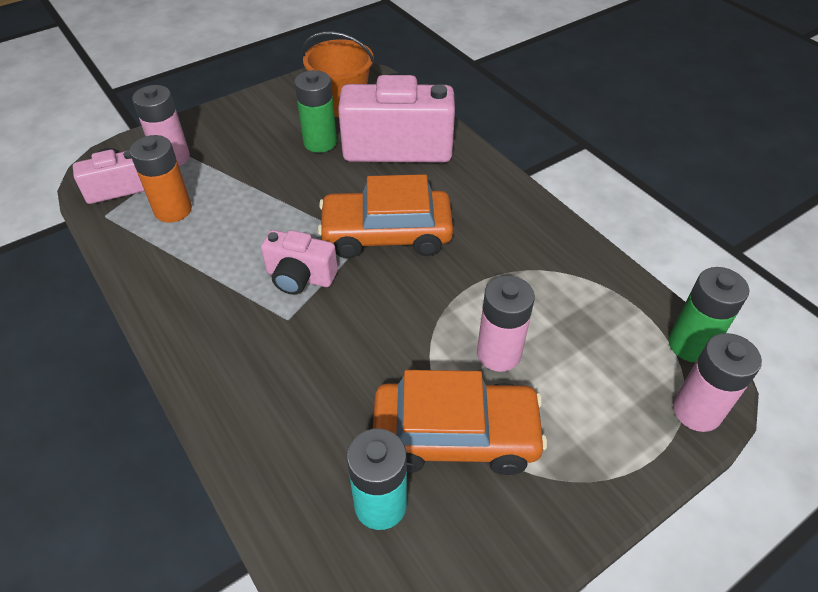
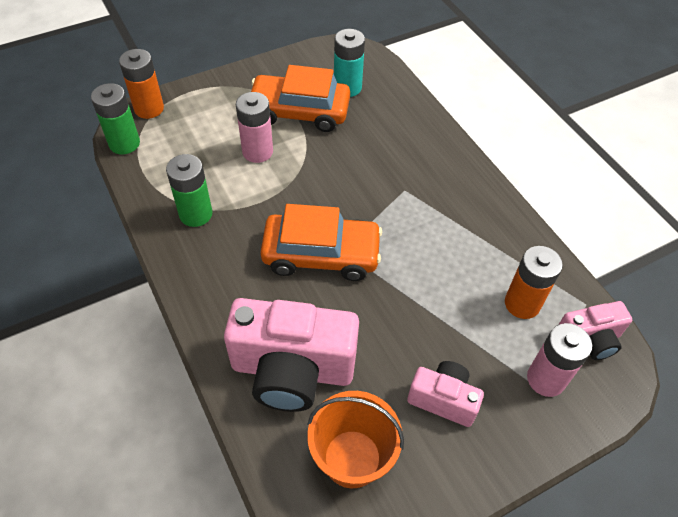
camera: 175 degrees left, 5 degrees up
(300, 277) = (396, 222): pink camera -> pink camera (443, 399)
(320, 142) = (381, 385): green battery -> green battery (195, 214)
(696, 411) = (149, 109): pink battery -> orange battery

